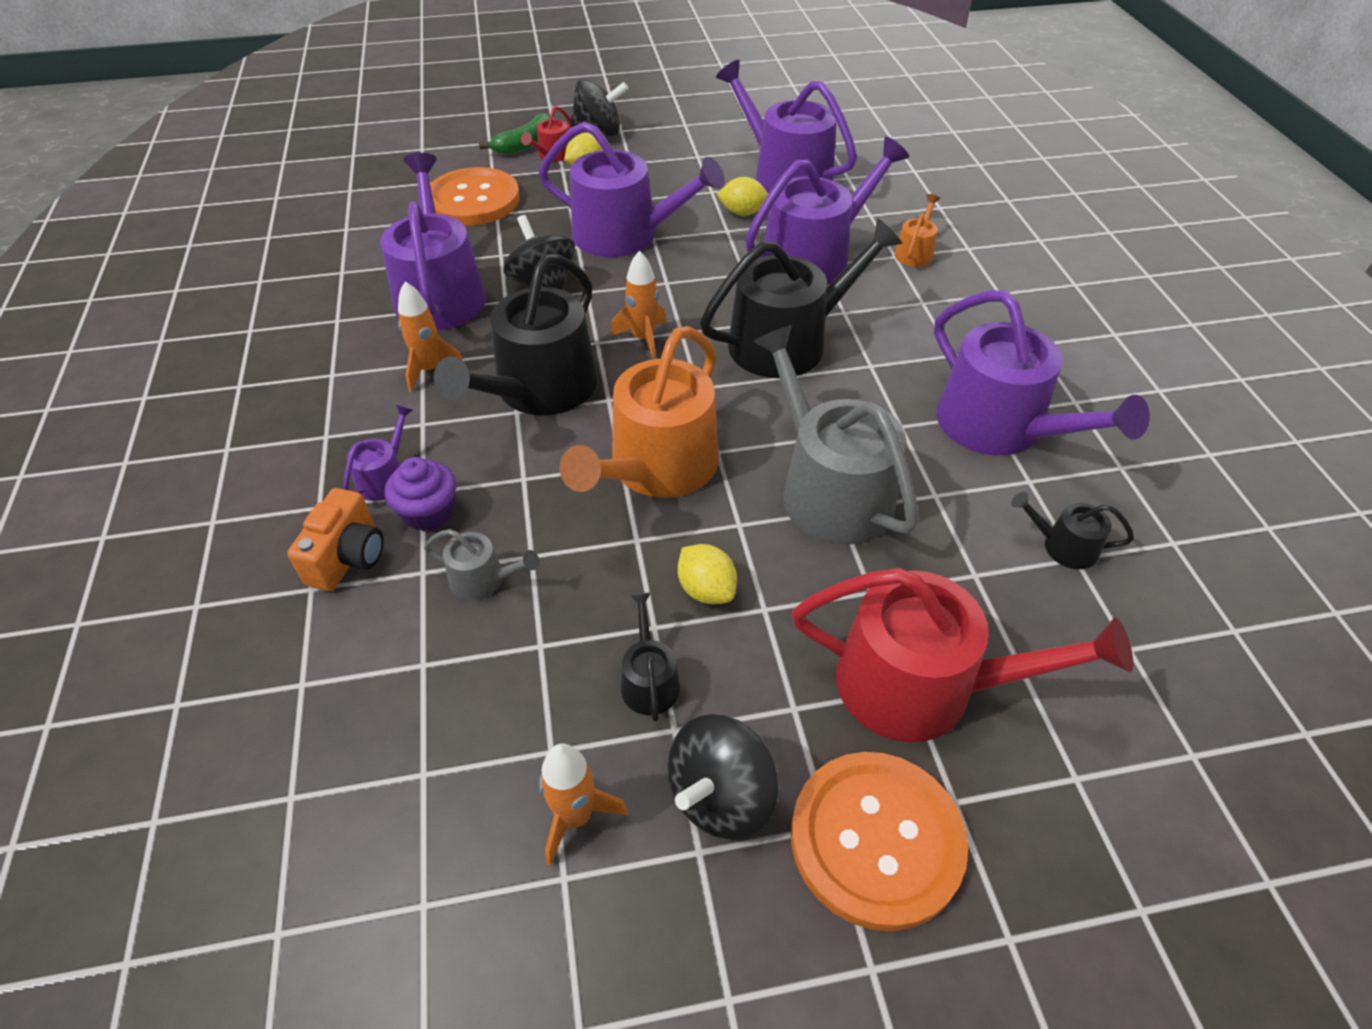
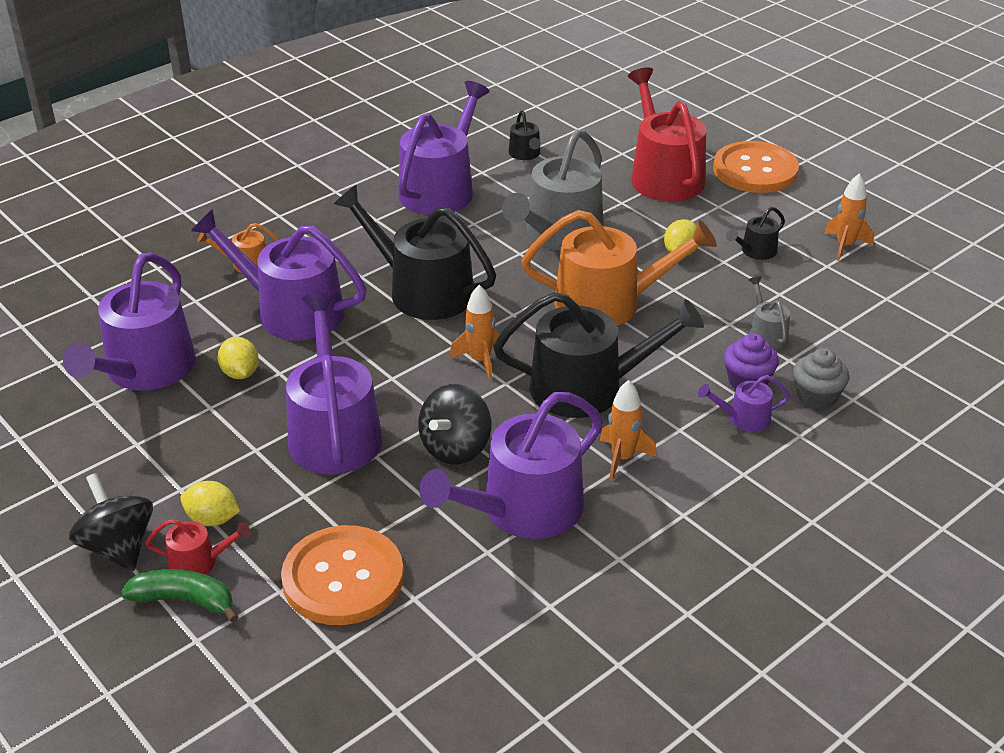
camera: 120 degrees left, 10 degrees down
(348, 557) = (816, 396): orange camera -> grey cupcake
(721, 796) = (786, 212): black spinning top -> none

